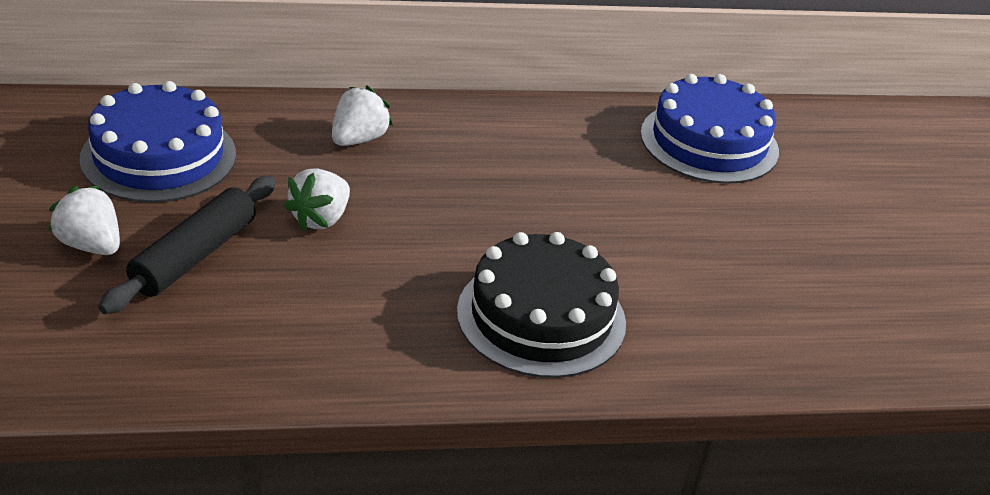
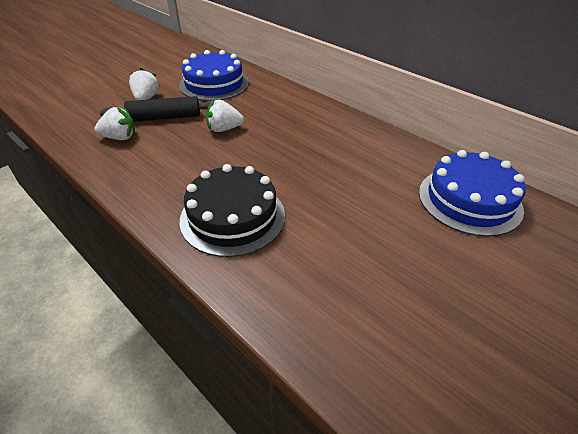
camera: 55 degrees right, 5 degrees up
(358, 139) = (290, 111): white strawberry -> white strawberry (119, 137)

